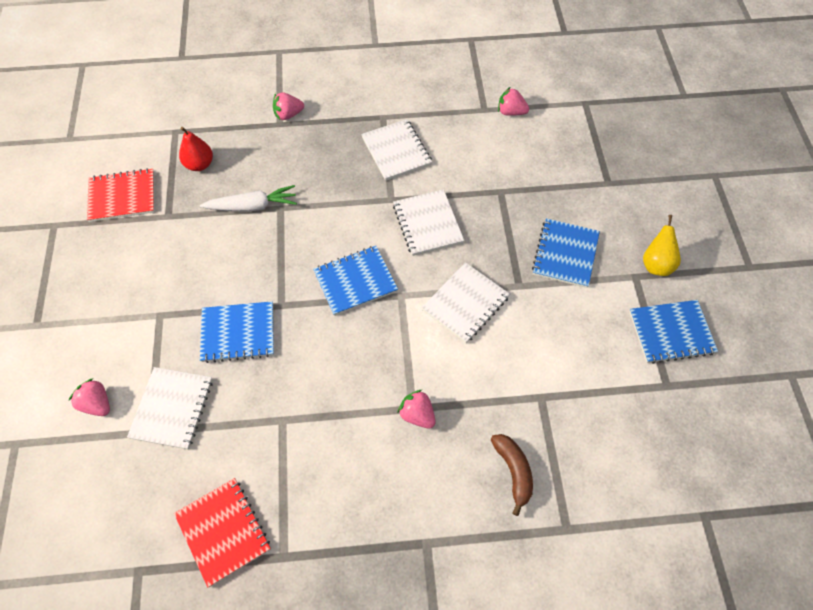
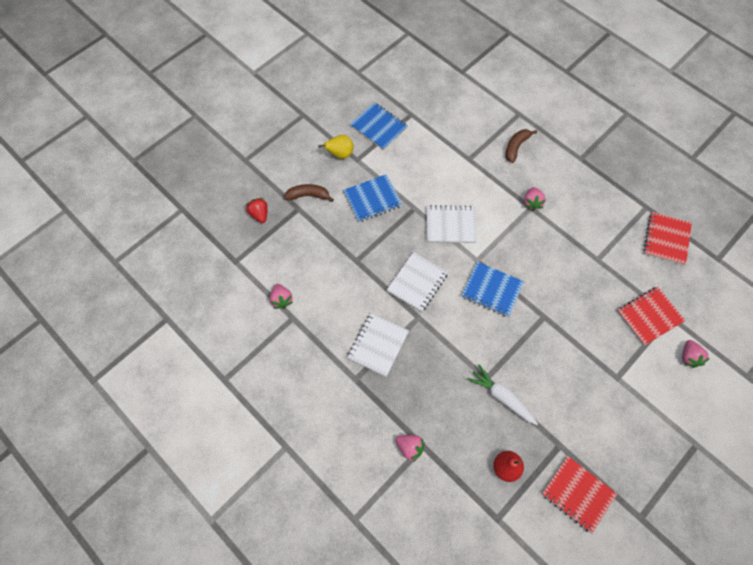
camera: 130 degrees left, 5 degrees up
(172, 408) = (649, 316): white notebook -> red notebook
(238, 333) = (581, 323): blue notebook -> none
(618, 200) = (308, 196): none -> brown banana
(627, 148) = (259, 214): none -> red strawberry

